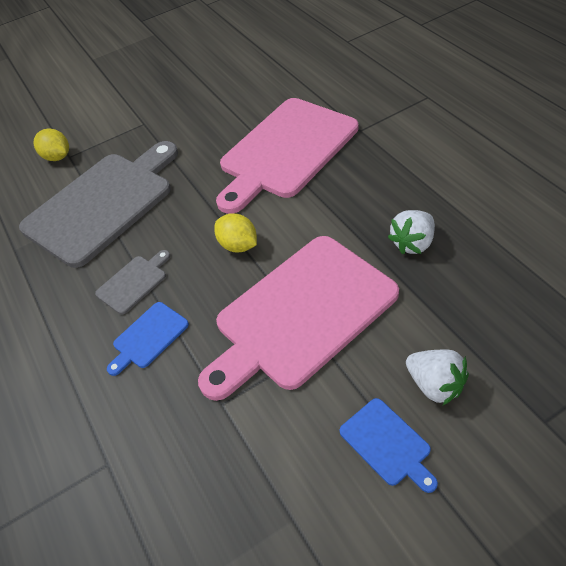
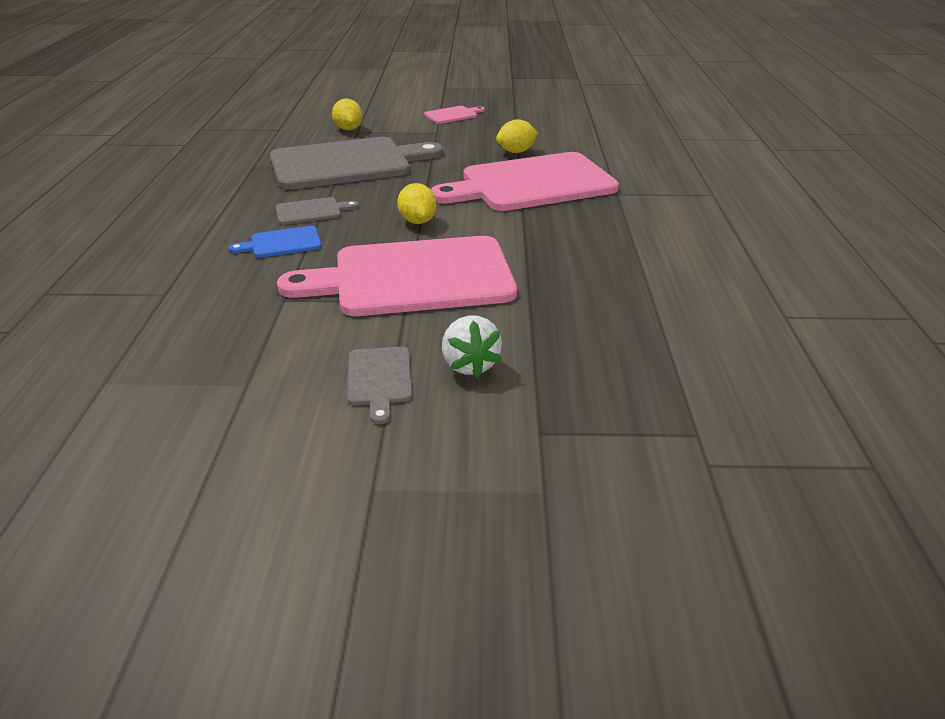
camera: 25 degrees right, 15 degrees down
(136, 94) = (453, 115): none -> pink cutting board
(236, 117) = (516, 152): none -> yellow lemon
(387, 444) = (379, 379): blue cutting board -> grey cutting board
(413, 243) = (570, 275): white strawberry -> none

